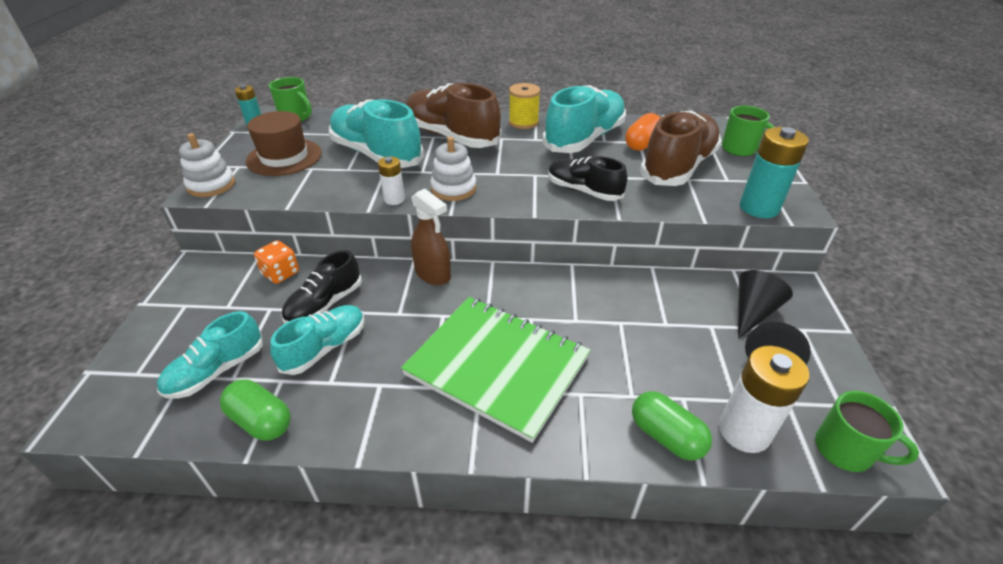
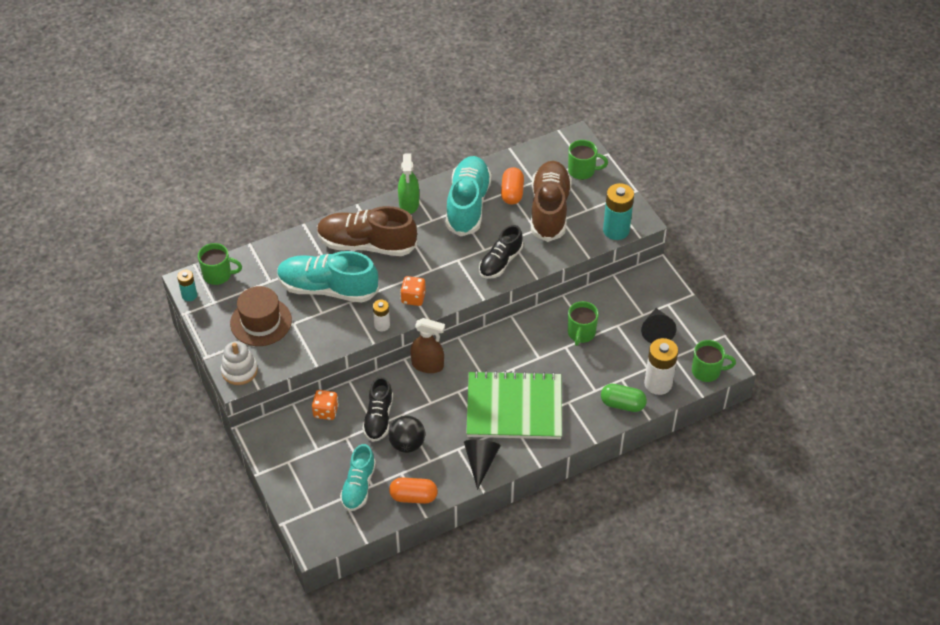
camera: 30 degrees left, 10 degrees up
(261, 421) = (413, 497): green capsule -> orange capsule
(325, 348) = (407, 444): turquoise shoe -> black ball
(453, 189) = (413, 298): white stacking toy -> orange dice
(523, 122) = (409, 203): yellow spool -> green spray bottle
(583, 191) = (500, 262): black shoe -> black shoe turned 60 degrees counterclockwise
(652, 315) = (581, 333): none -> green mug
(752, 312) = (636, 304): black cone -> black cone (480, 462)

